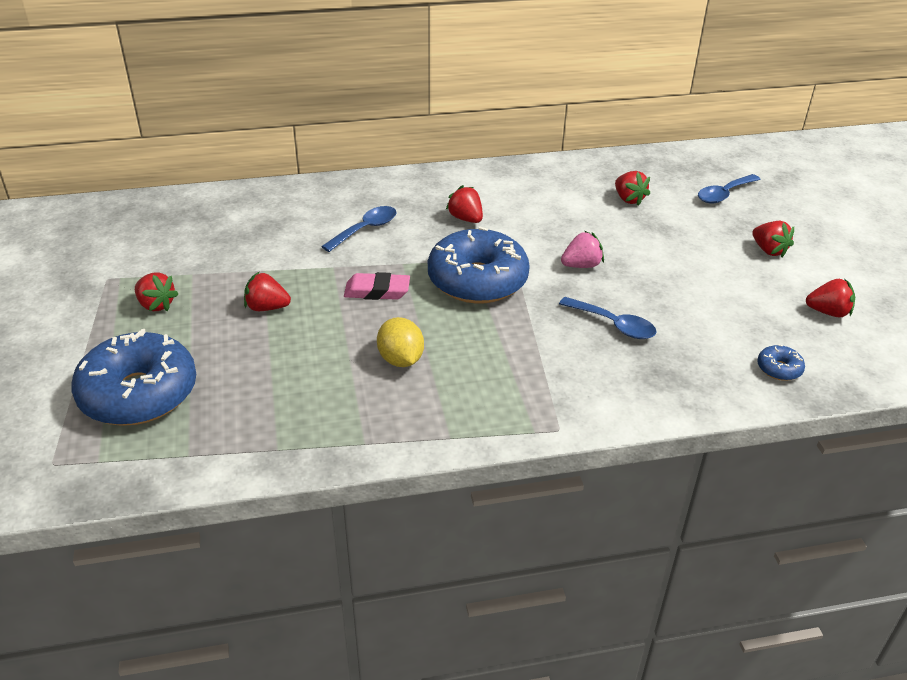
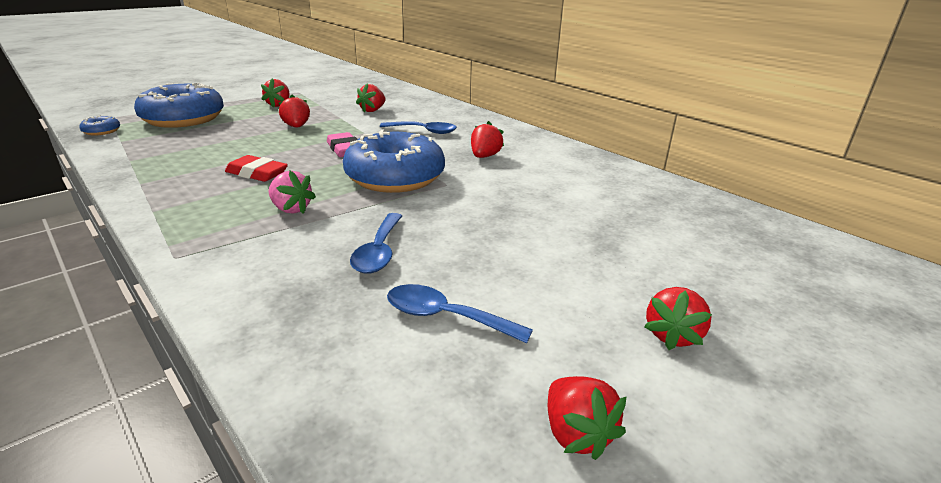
camera: 60 degrees right, 10 degrees down
(400, 359) = (257, 174): yellow lemon -> red eraser
(581, 265) = (472, 215): pink strawberry -> pink strawberry (291, 209)
(628, 199) = (633, 216): red strawberry -> red strawberry (372, 110)
(724, 194) = (752, 272): blue spoon -> blue spoon (446, 317)
(779, 369) = (371, 400): blue donut -> blue donut (102, 131)

